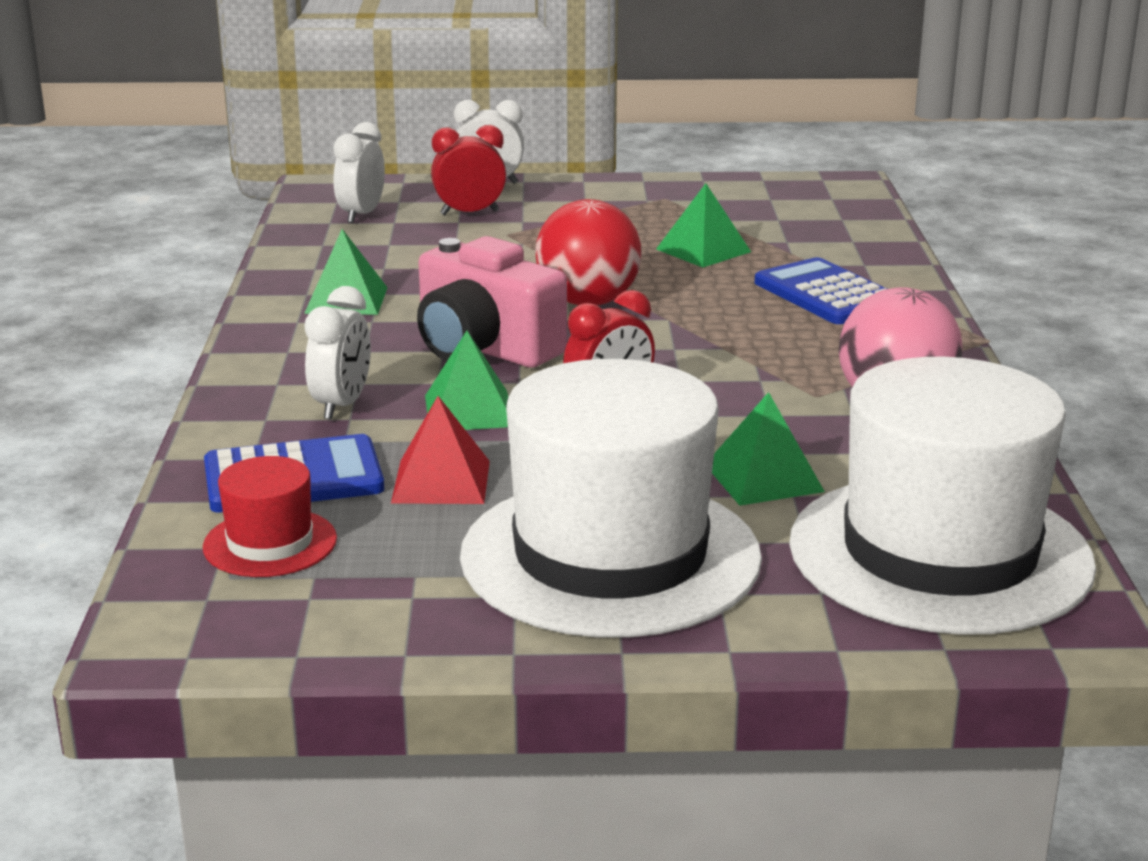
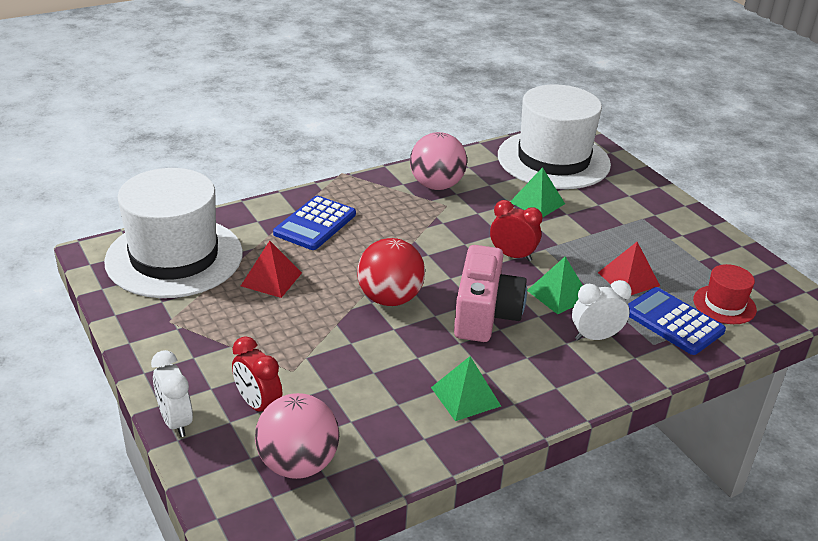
camera: 120 degrees left, 10 degrees up
(361, 215) = (298, 464): white clock -> pink ball
(610, 556) = (633, 222): white hat -> white hat (174, 257)
(703, 250) = (271, 279): green pyramid -> red pyramid

